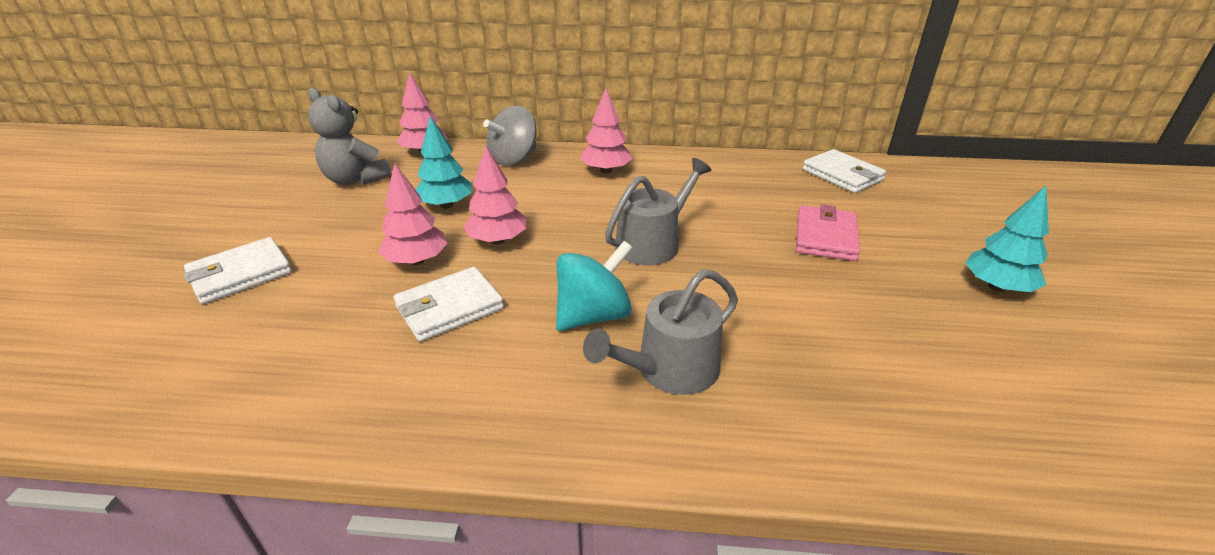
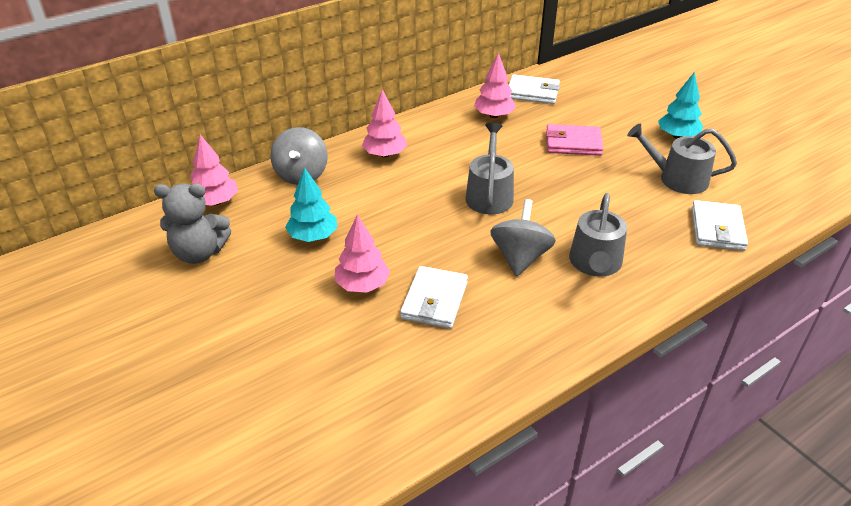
camera: 40 degrees left, 5 degrees up
(240, 274) = (250, 366): white wallet -> white wallet (717, 229)
(497, 240) = (393, 242): pink tree -> pink tree (494, 115)
(593, 315) = (520, 257): turquoise spinning top -> grey spinning top
(825, 237) = (573, 143): pink wallet -> pink wallet turned 60 degrees counterclockwise
(929, 334) = (677, 178): none -> grey watering can

